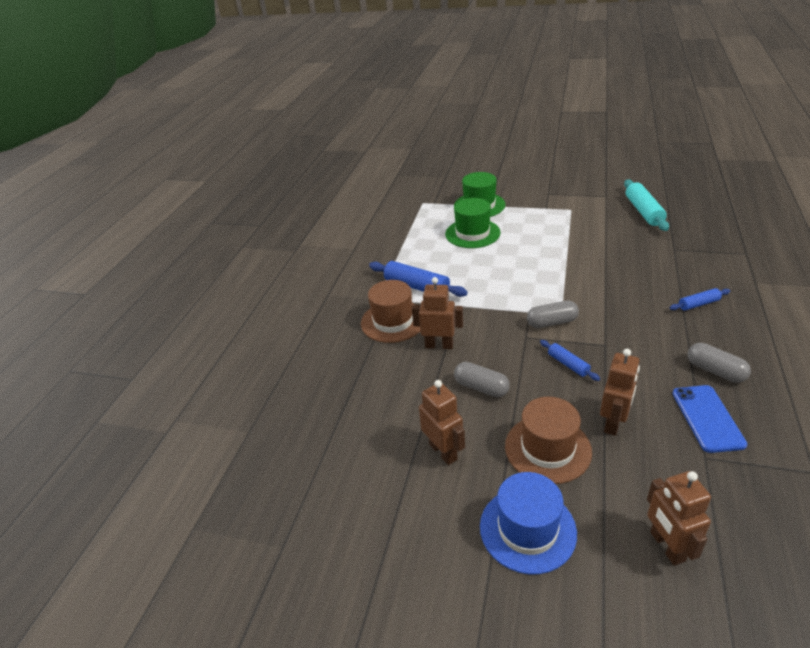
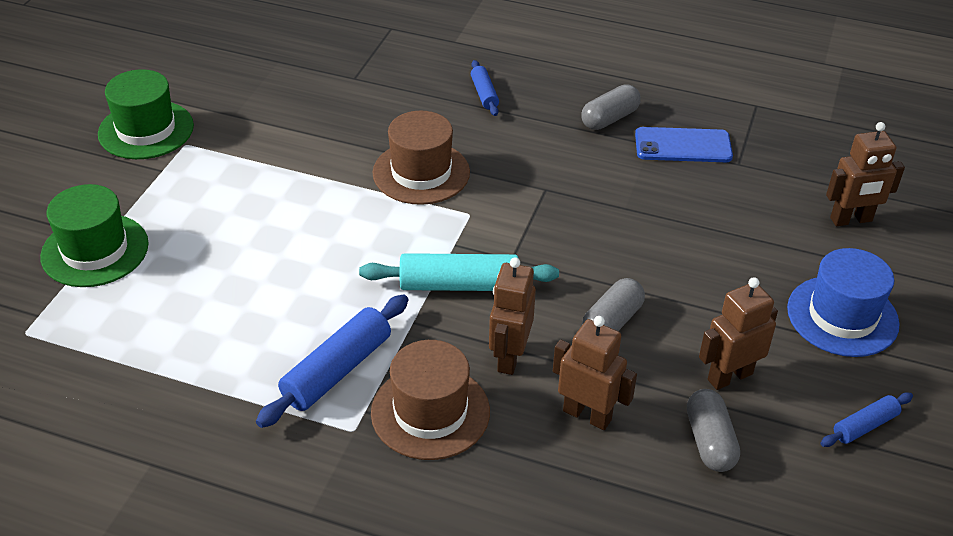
camera: 90 degrees left, 5 degrees up
(472, 233) = (194, 274): green hat -> green hat (146, 130)
(547, 449) = (725, 277): brown hat -> brown hat (421, 173)
(552, 322) = (486, 227): grey capsule -> grey capsule (709, 441)
(568, 364) = (578, 230): blue rolling pin -> blue rolling pin (865, 426)
(613, 423) = (686, 215): brown robot -> brown robot (587, 415)
(643, 211) = (239, 76): turquoise rolling pin -> turquoise rolling pin (459, 285)

